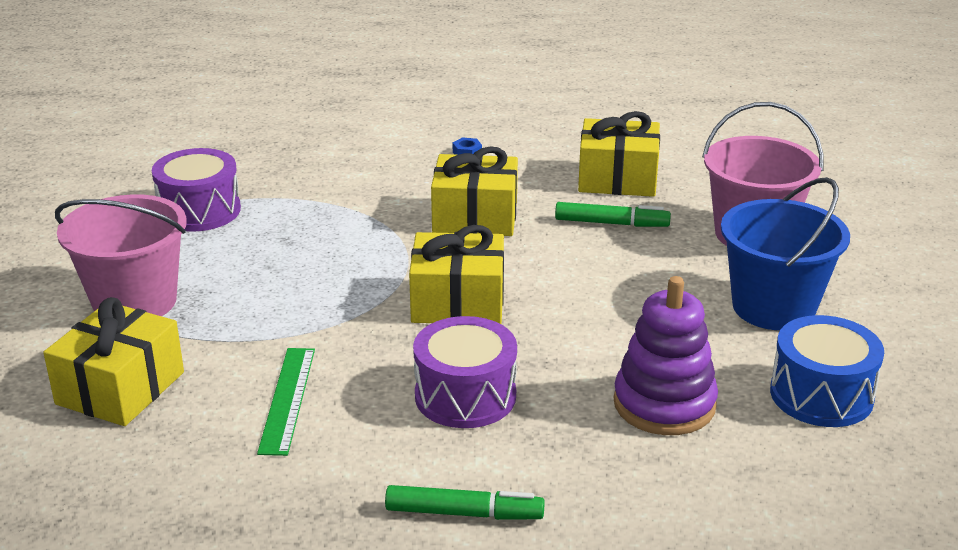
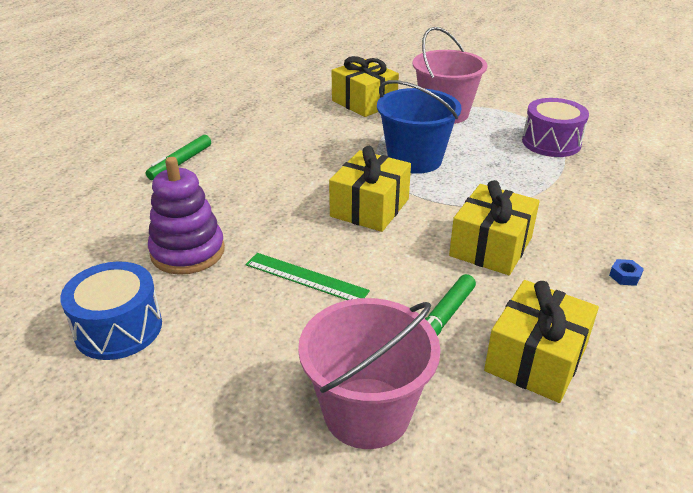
camera: 115 degrees right, 5 degrees up
(287, 399) = (316, 137): green ruler -> green ruler (306, 278)
(465, 396) = (268, 185): purple drum -> none
(773, 307) = (239, 361): blue bucket -> blue bucket (415, 159)

